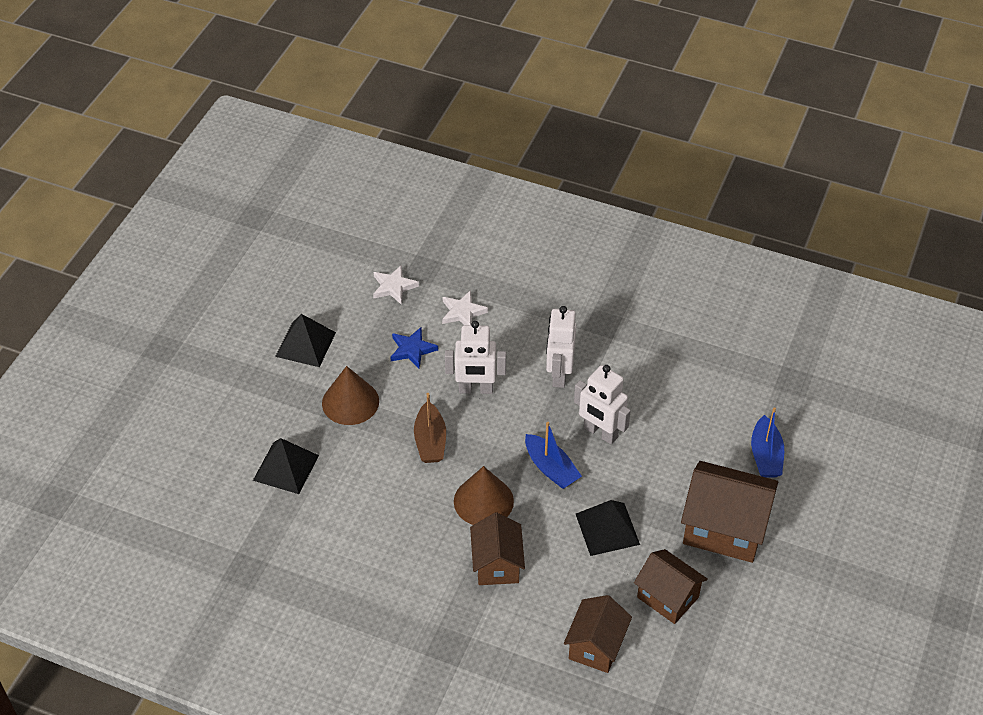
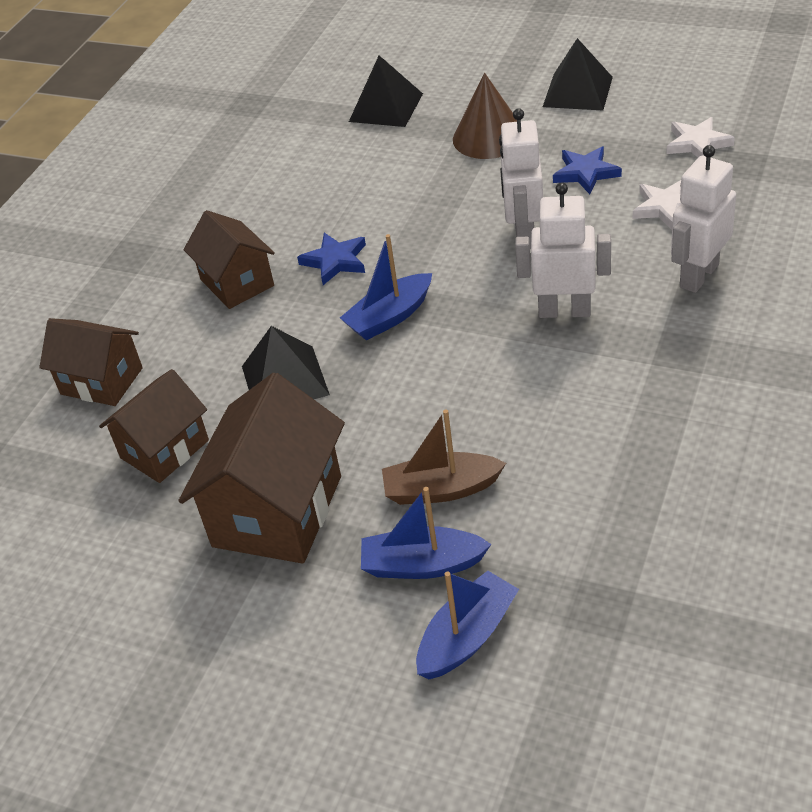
camera: 95 degrees right, 5 degrees down
(430, 441) = (431, 206): brown boat -> brown boat (441, 489)
(483, 501) = (335, 261): brown cone -> blue star
(497, 564) = (237, 282): brown house -> brown house turned 60 degrees clockwise
(600, 433) = (457, 362): white robot -> white robot (698, 276)
(813, 437) = (467, 636): none -> blue boat

